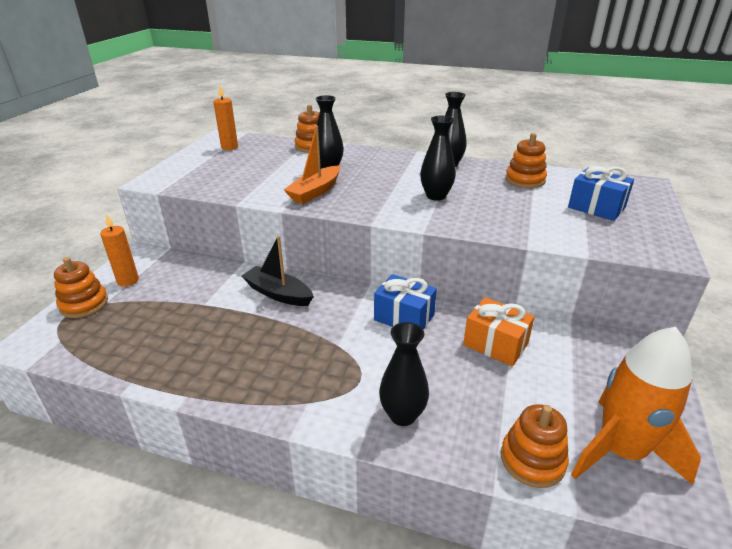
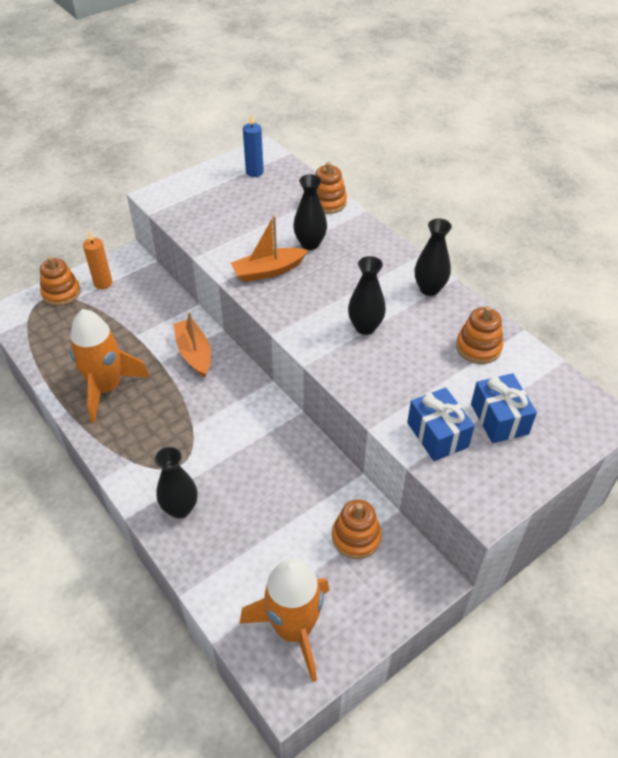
camera: 35 degrees right, 15 degrees up
(214, 356) = (107, 388): none -> orange rocket
(229, 147) = (254, 172): orange candle -> blue candle
(278, 294) = (194, 353): black boat -> orange boat
(404, 317) = (264, 429): blue gift -> blue gift (437, 435)
(495, 344) = (307, 495): orange gift -> none
(532, 460) = (227, 593): orange stacking toy -> orange stacking toy (356, 537)

